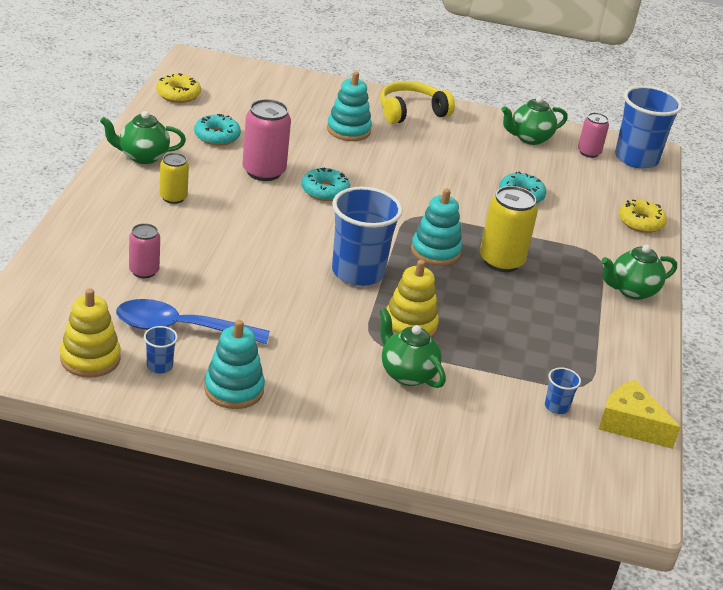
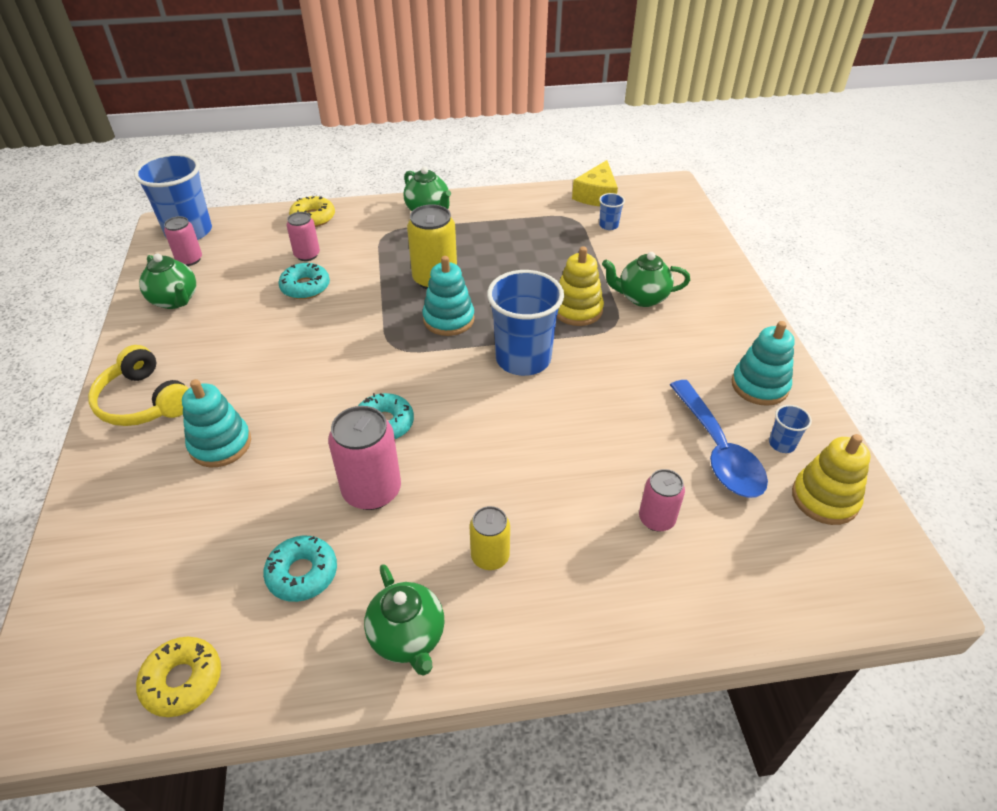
camera: 105 degrees left, 10 degrees up
(407, 374) = (642, 298): green teapot -> green teapot turned 60 degrees clockwise
(573, 206) = (307, 255): none -> pink can

